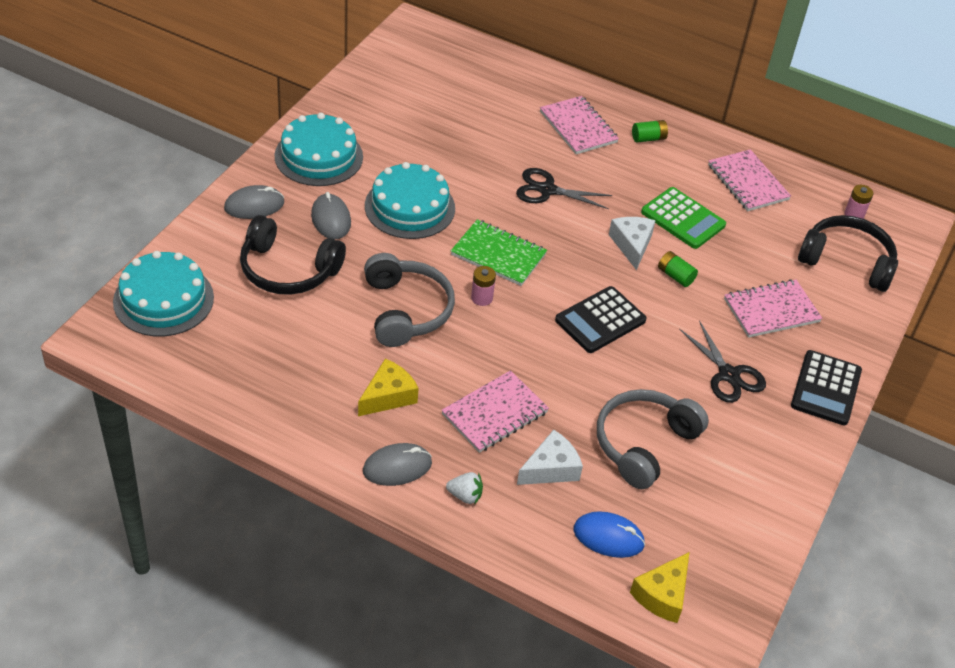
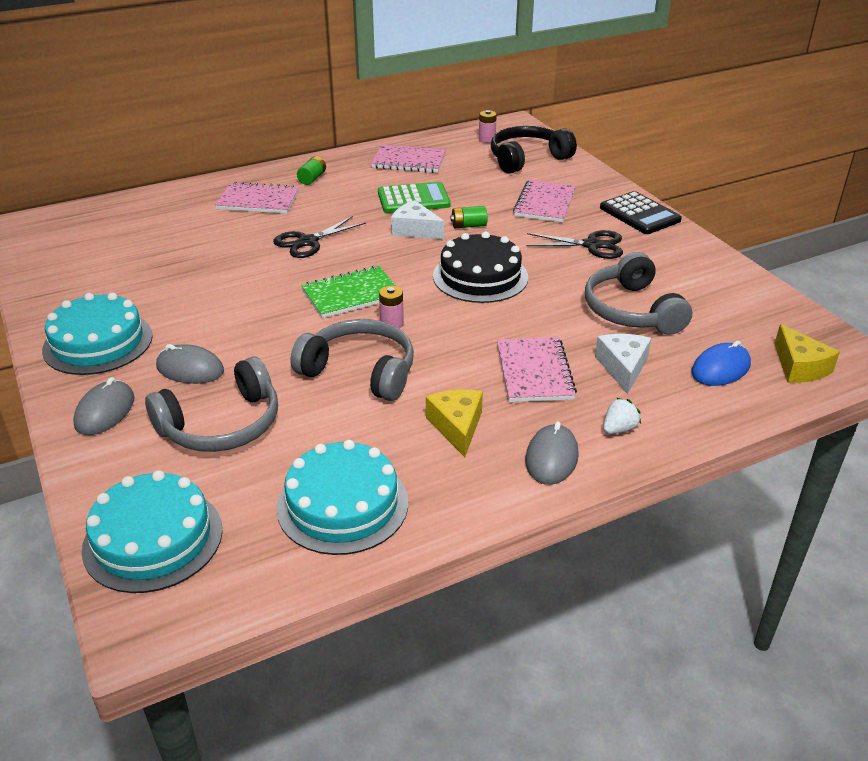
camera: 50 degrees left, 10 degrees down
(288, 270) = (222, 425): black headphones -> grey headphones
(409, 207) = (235, 317): turquoise cake -> turquoise cake (342, 505)
(600, 320) = (480, 276): black calculator -> black cake

